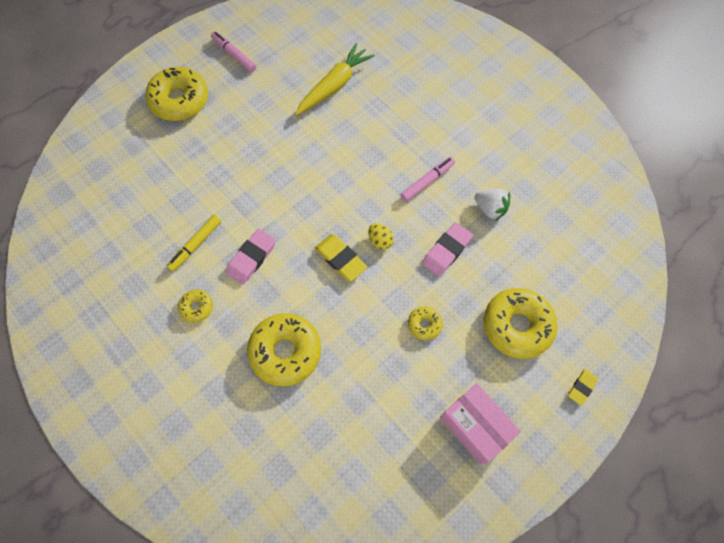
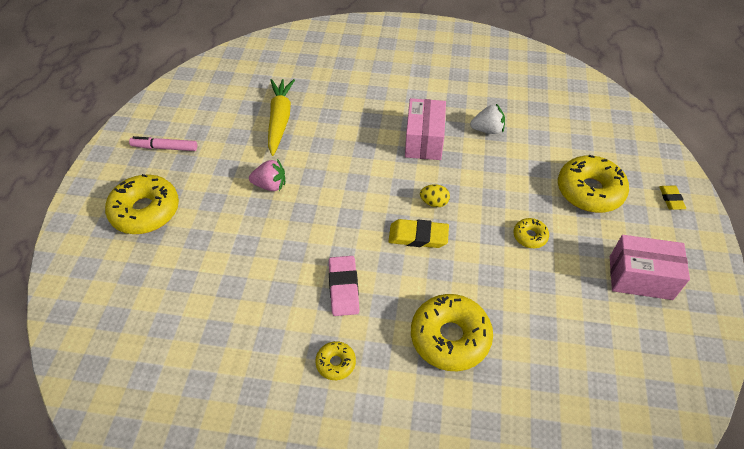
camera: 40 degrees left, 15 degrees down
(196, 245) = (281, 313): yellow marker -> none
(277, 138) = (270, 185): none -> pink strawberry
(427, 182) = (424, 141): pink marker -> pink box
(446, 251) = (489, 176): pink eraser -> none

